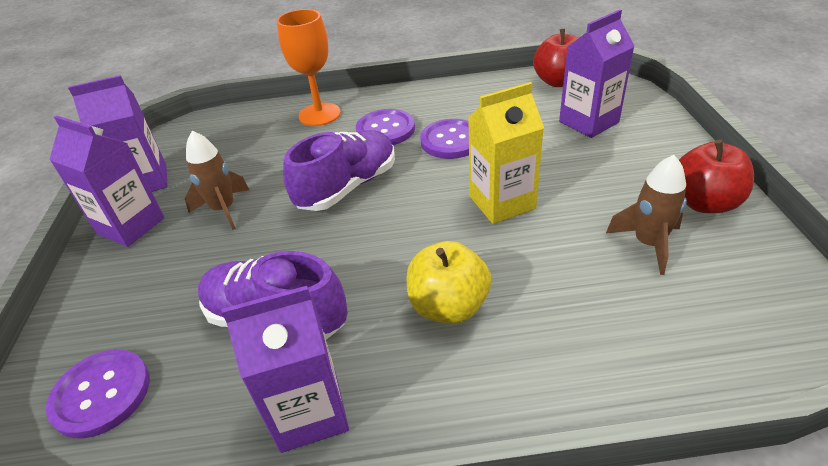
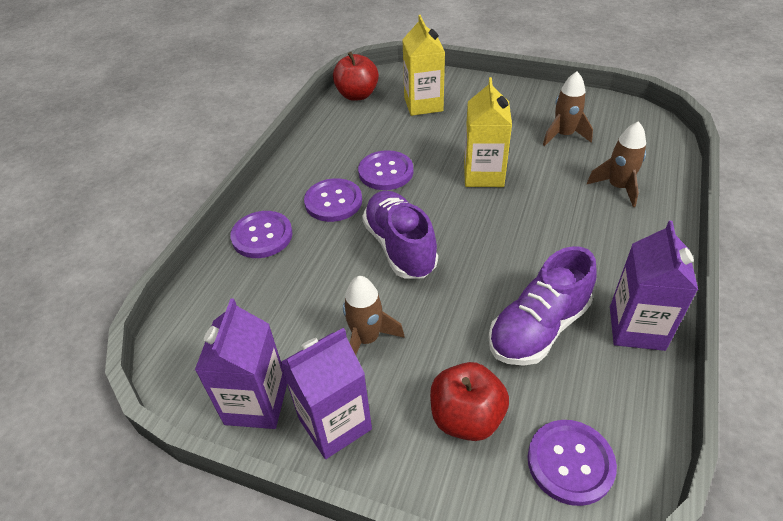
camera: 65 degrees left, 5 degrees up
(319, 114) = (262, 236): orange goblet -> purple button
(448, 306) = (573, 234): yellow apple -> none
(580, 328) = (618, 187): none -> brown rocket
(588, 122) = (423, 104): purple carton -> yellow carton
(704, 203) = (541, 101): red apple -> red apple (466, 417)

